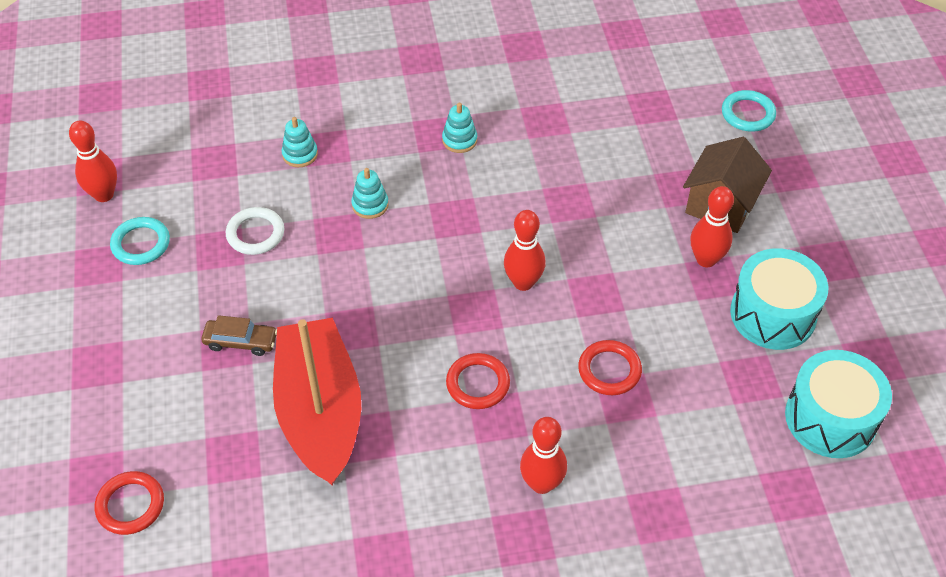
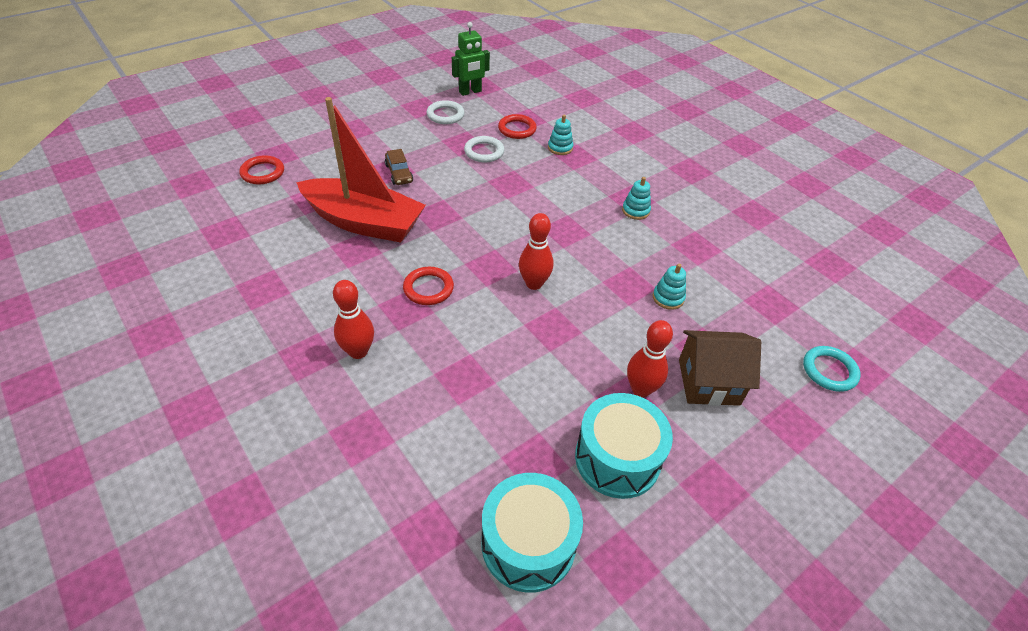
camera: 60 degrees right, 5 degrees down
(104, 195) = (470, 92): red bowling pin -> green robot
(141, 244) = (445, 115): turquoise ring -> white ring
(320, 412) = (364, 222): red boat -> red boat turned 60 degrees clockwise
(370, 205) = (544, 189): turquoise stacking toy -> turquoise stacking toy (668, 298)
(609, 370) = (484, 359): red ring -> red ring (517, 129)

